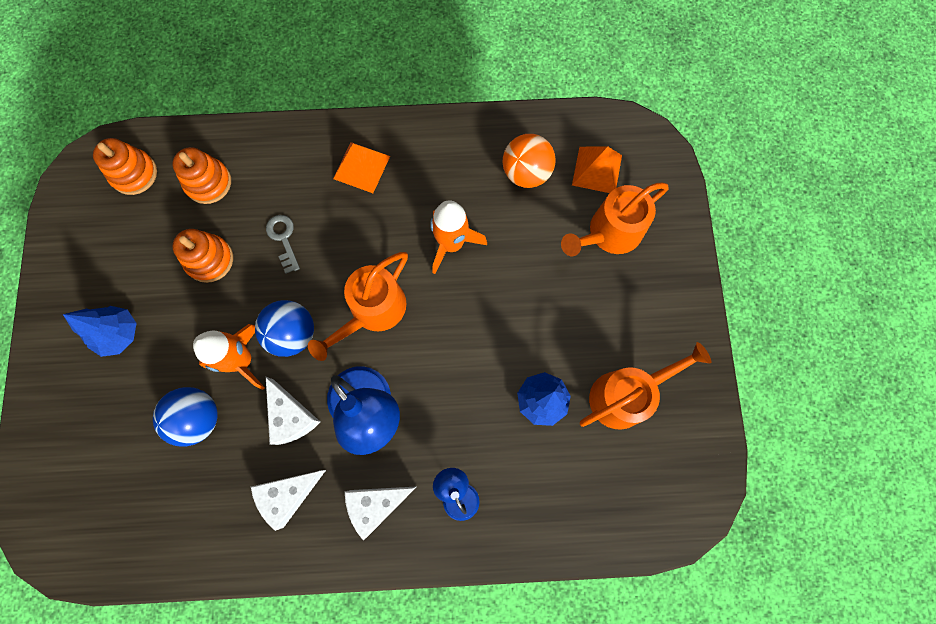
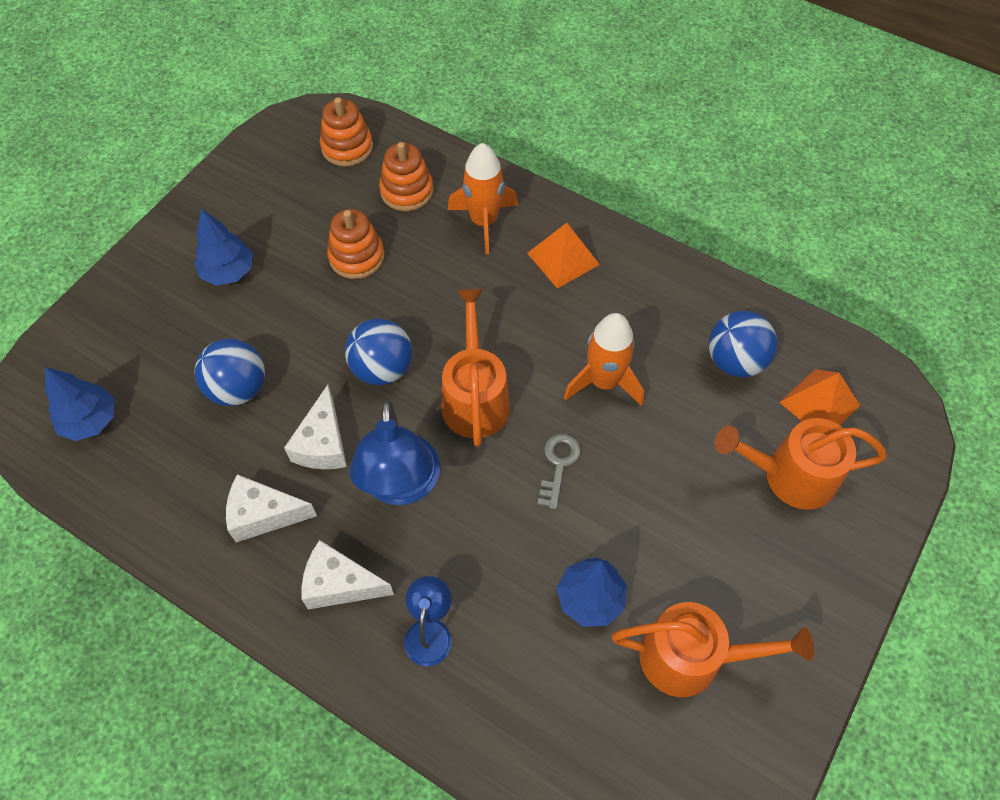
camera: 35 degrees right, 15 degrees down
(104, 517) = (90, 421): none -> blue tree
(242, 360) = (317, 363): orange rocket -> orange rocket (484, 222)
(283, 239) = (438, 279): grey key -> grey key (558, 465)
(372, 312) = (475, 397): orange watering can -> orange watering can turned 105 degrees clockwise
(526, 173) = (735, 361): orange ball -> blue ball

